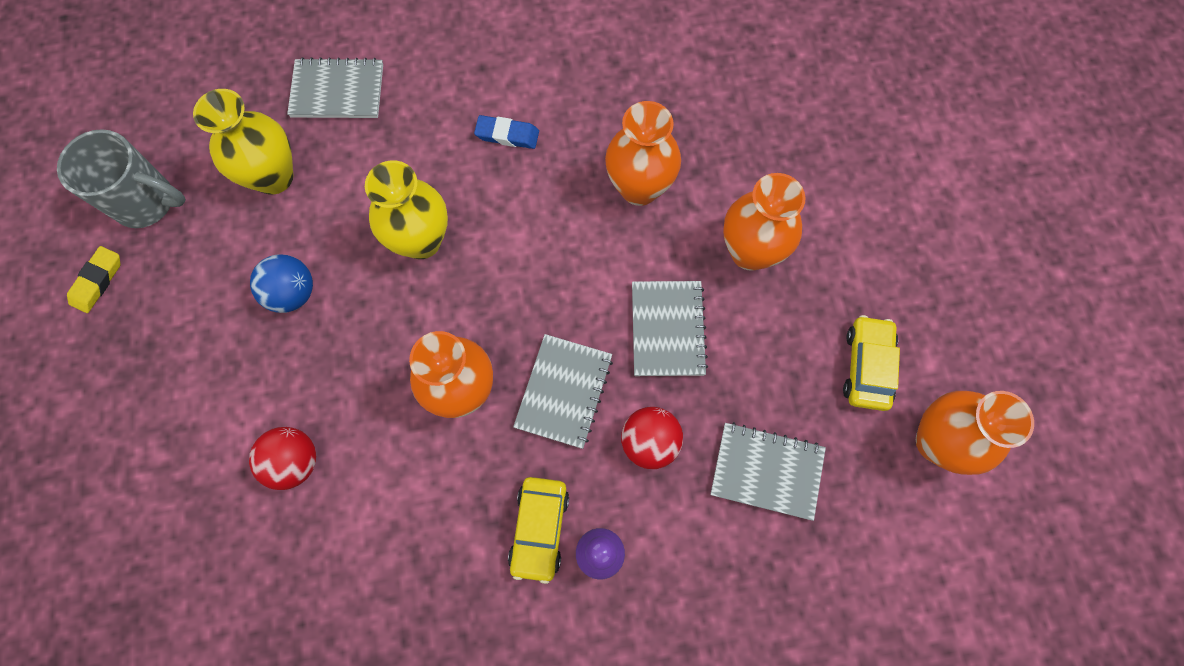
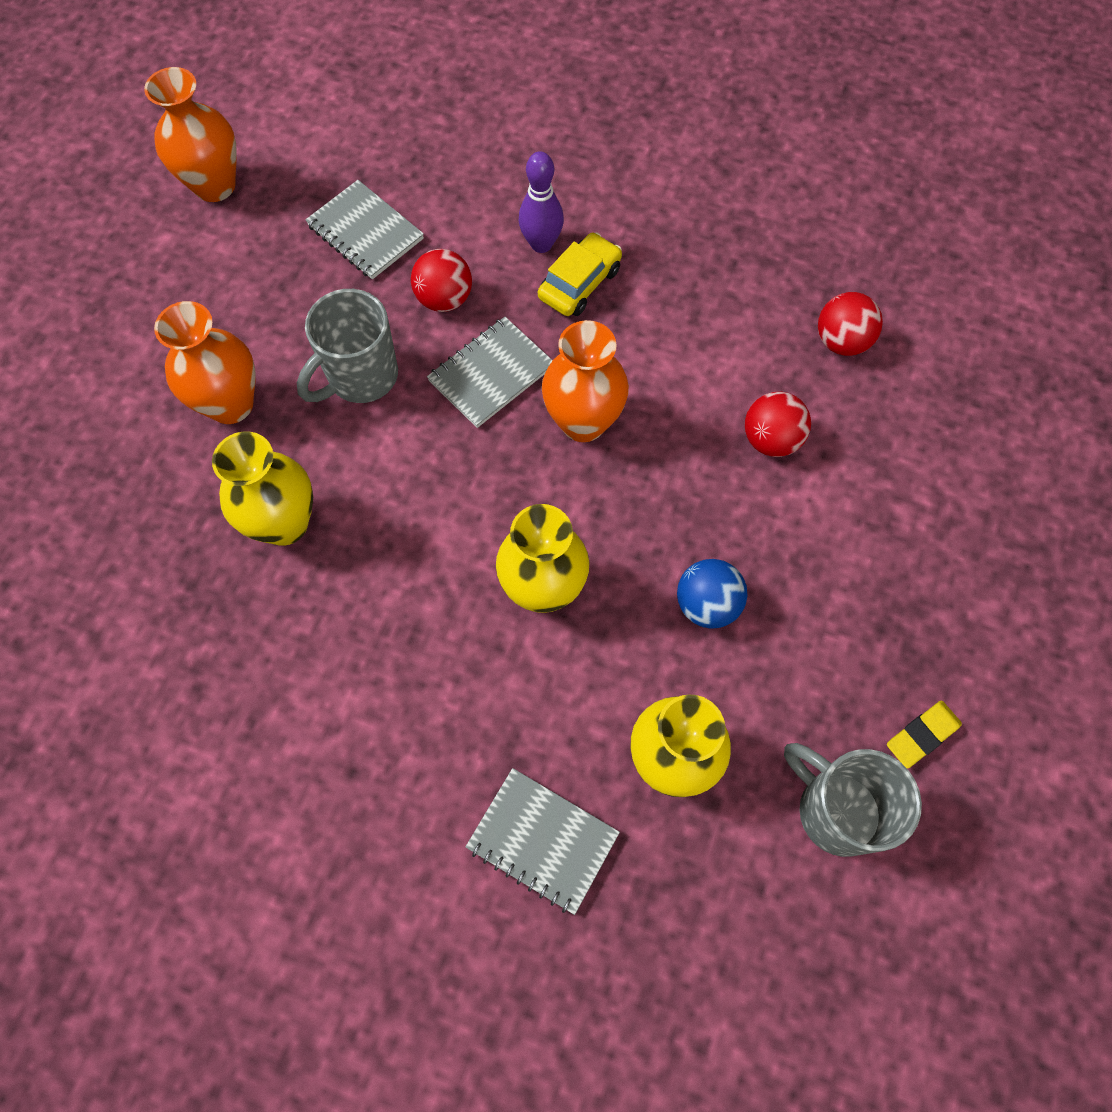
camera: 150 degrees left, 5 degrees down
(264, 604) = (841, 341): none -> red ball
(507, 135) = (379, 663): blue eraser -> none
(639, 188) = (284, 523): orange vase -> yellow vase
(668, 329) = (361, 377): grey notebook -> grey mug
(867, 366) = (217, 262): yellow car -> none

